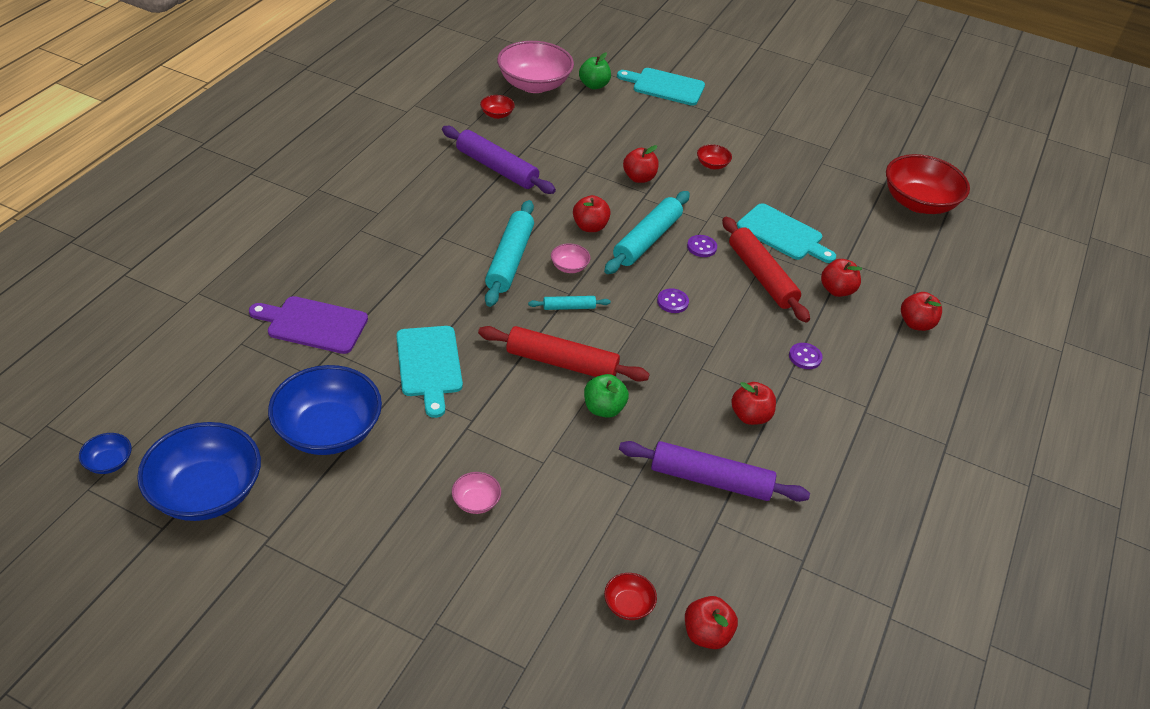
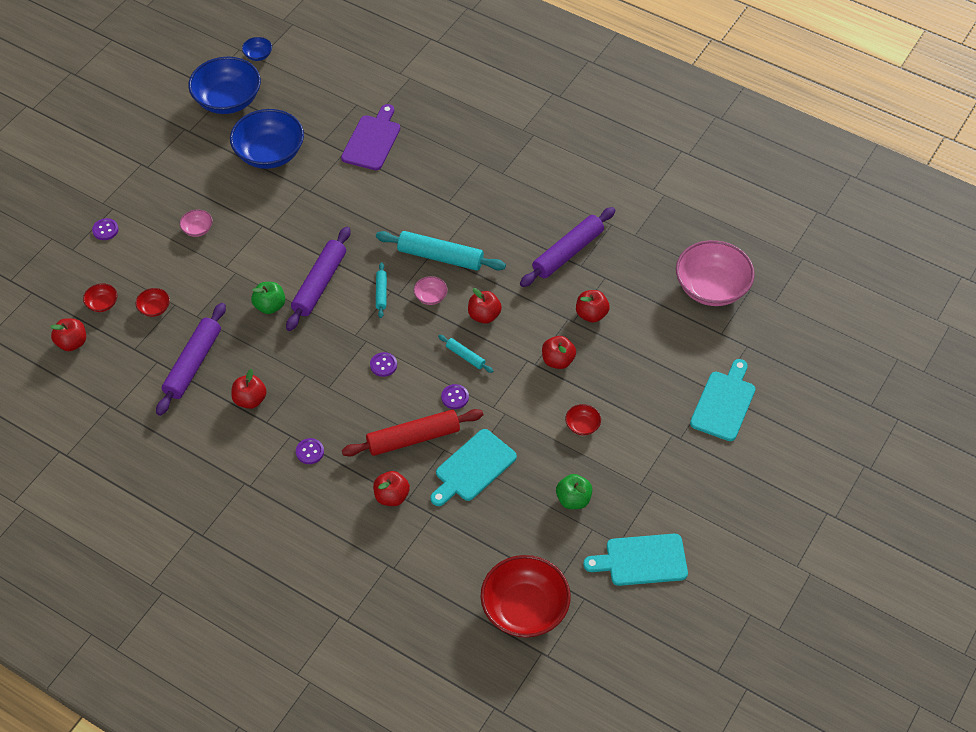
camera: 100 degrees right, 10 degrees up
(429, 365) = (325, 205): turquoise cutting board -> turquoise cutting board (642, 560)
(482, 625) = (105, 230): none -> purple button
(497, 114) = (654, 256): red bowl -> red bowl (154, 308)
(562, 363) = (319, 284): red rolling pin -> purple rolling pin
(593, 85) = (717, 338): green apple -> green apple (573, 499)
(647, 240) = (465, 356): turquoise rolling pin -> turquoise rolling pin, size x0.49
(916, 324) = (343, 552): red apple -> red apple (591, 314)

